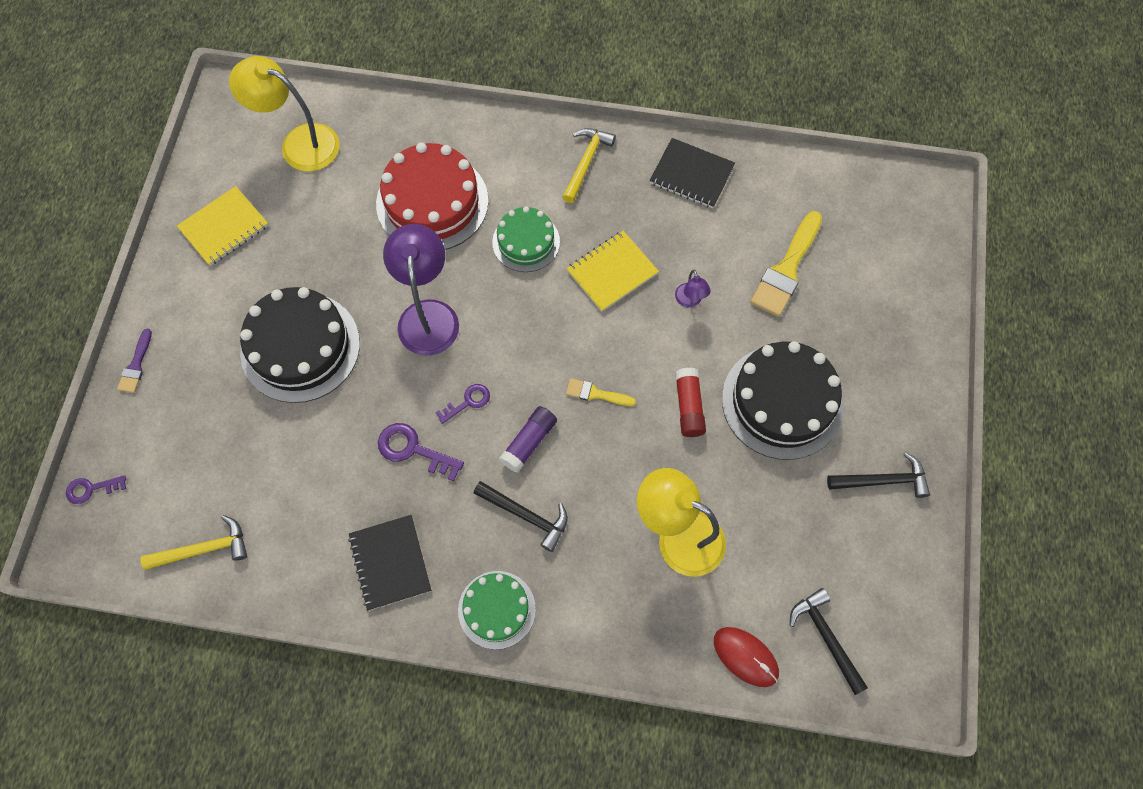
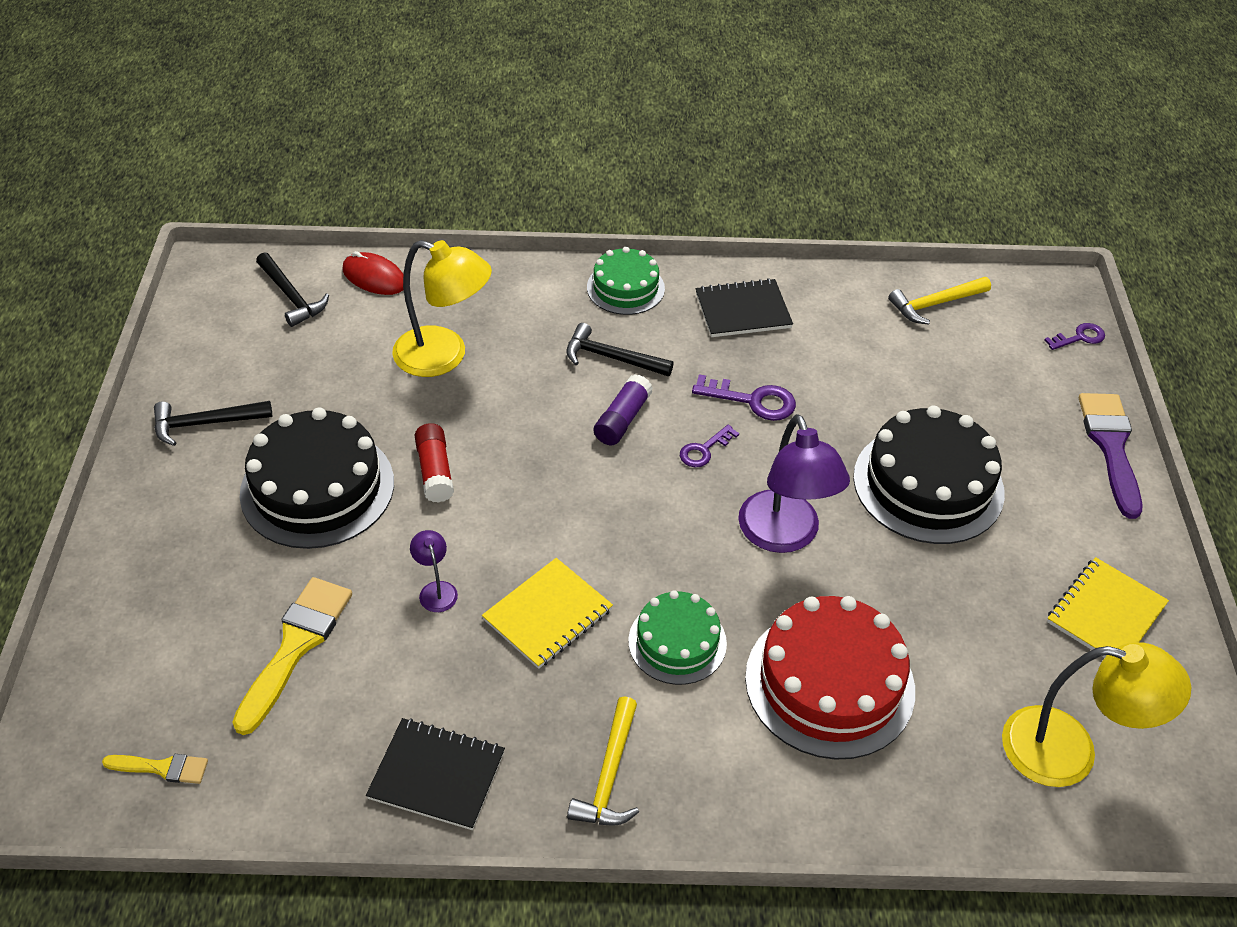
camera: 170 degrees right, 20 degrees down
(136, 365) = (1111, 447): purple brush -> purple brush, size x1.89
(390, 563) = (743, 310): black notebook -> black notebook turned 75 degrees counterclockwise
(596, 394) = (551, 473): yellow brush -> yellow brush (162, 768)

